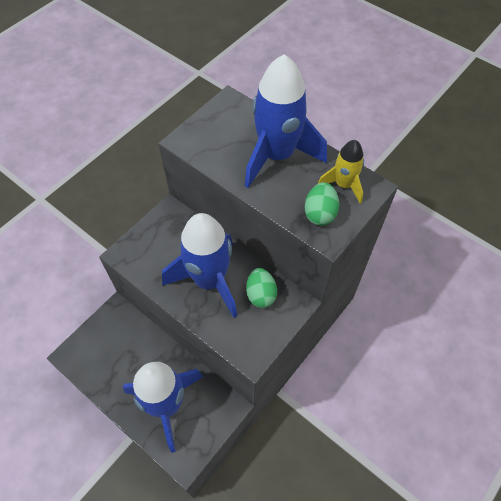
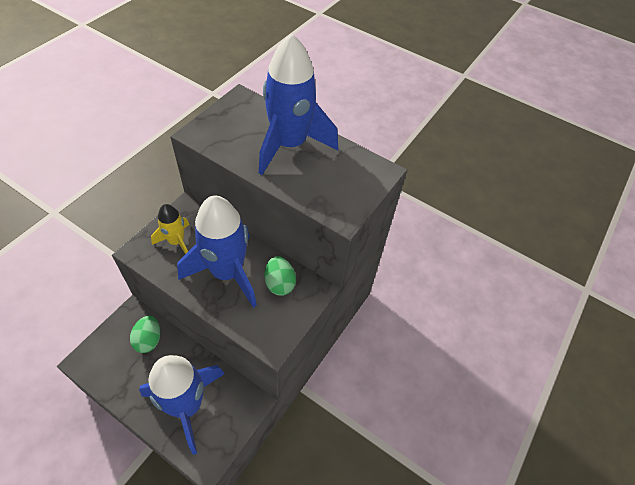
camera: 10 degrees left, 5 degrees down
(320, 213) = (334, 196): green egg -> green egg (149, 340)
(343, 185) = (355, 169): yellow rocket -> yellow rocket (176, 241)

